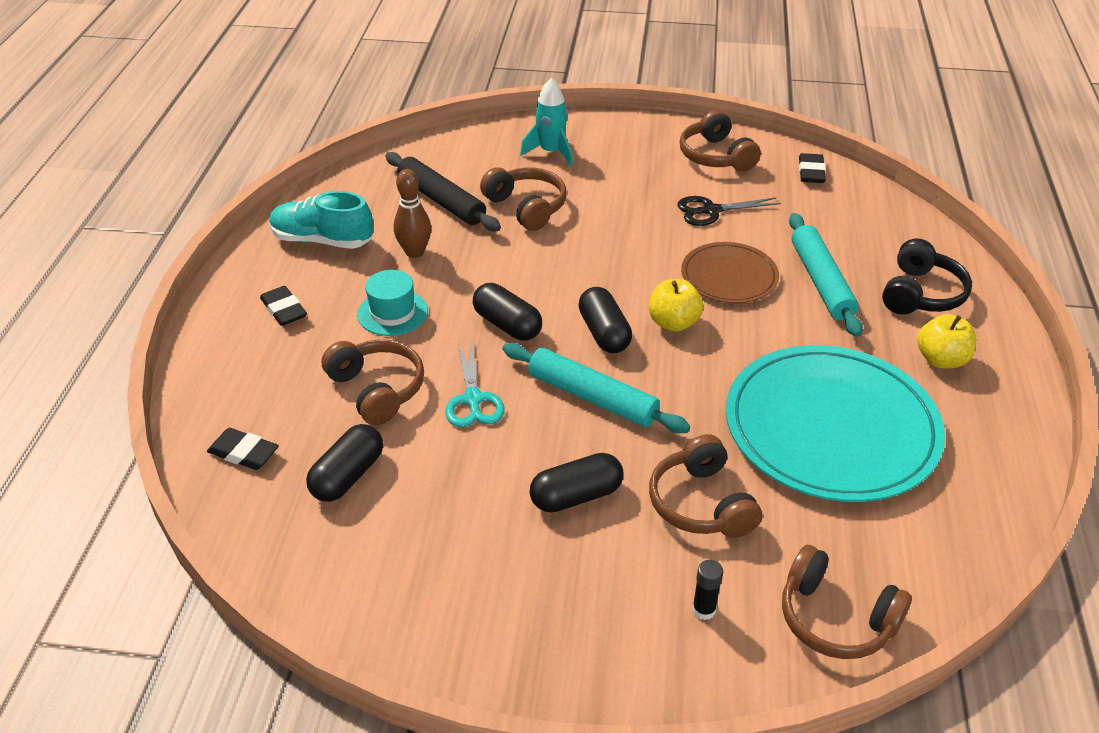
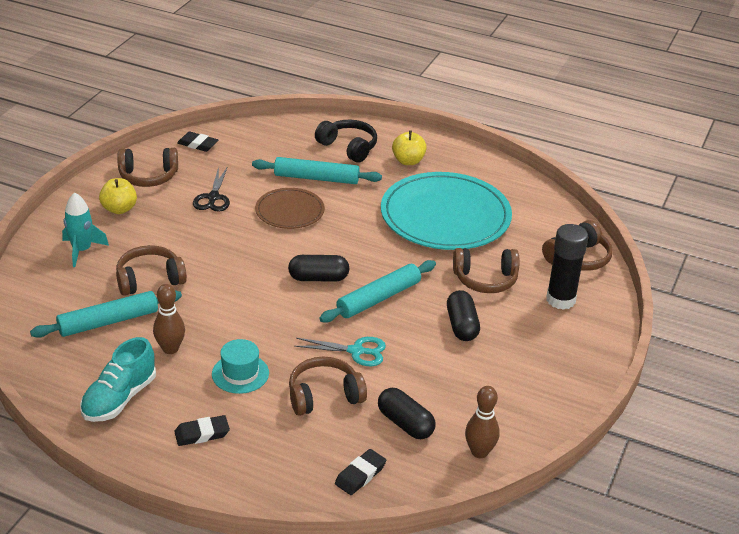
camera: 75 degrees left, 5 degrees down
(312, 565) = (479, 452): none -> brown bowling pin
(441, 200) = (108, 321): black rolling pin -> turquoise rolling pin
(507, 325) = (286, 319): black capsule -> none
(673, 323) = (324, 246): yellow apple -> yellow apple (119, 209)
(704, 610) = (560, 300): black glue stick -> black glue stick, size x2.18

